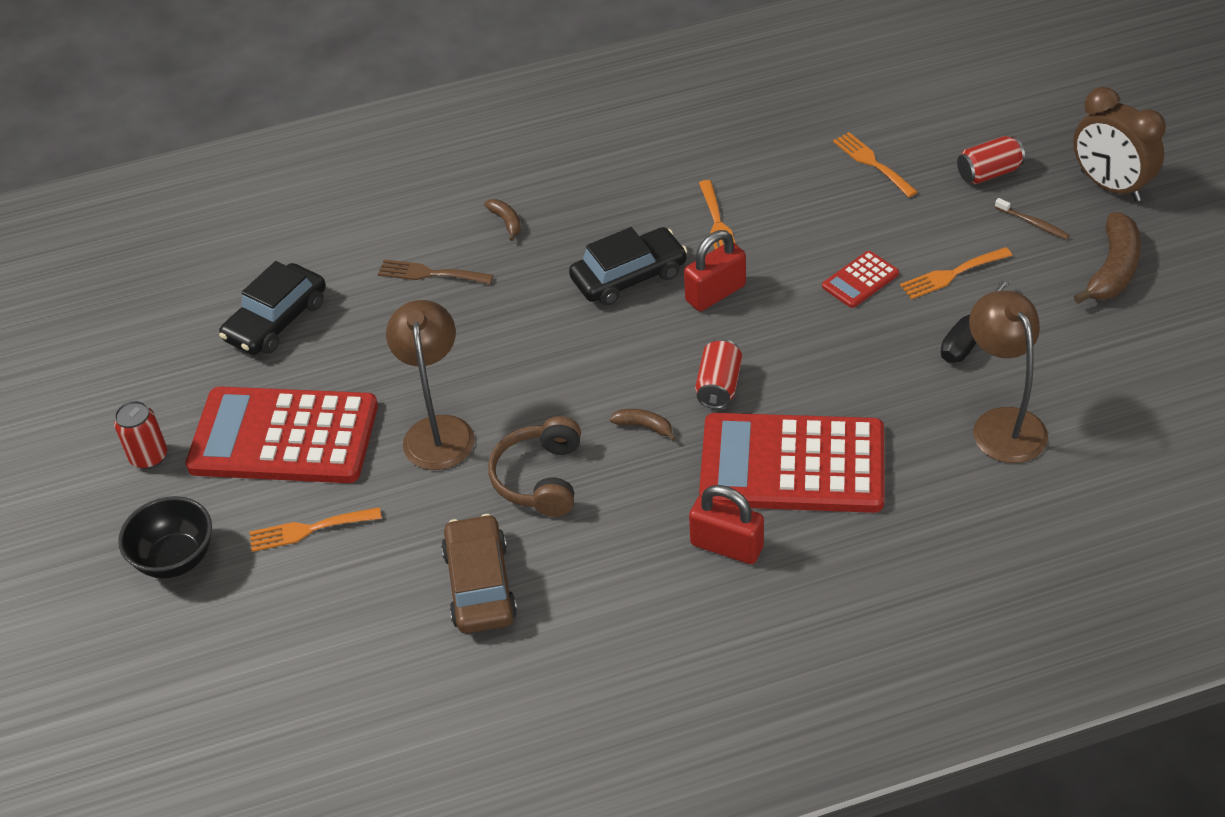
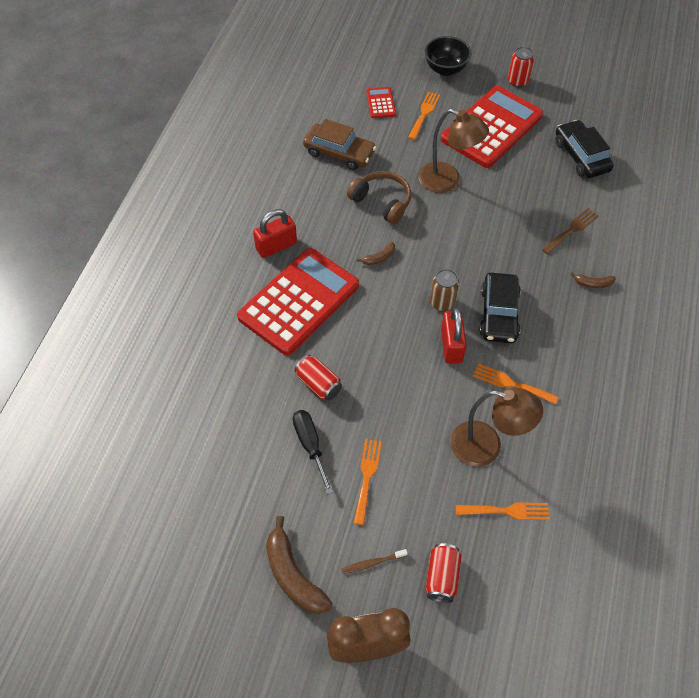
camera: 120 degrees right, 10 degrees up
(660, 331) = (442, 303): none -> brown can
(719, 386) = (379, 304): red can -> red can (318, 384)
(860, 280) = (402, 424): red calculator -> red calculator (380, 103)
(1002, 423) = (237, 412): brown lamp -> brown lamp (486, 447)

